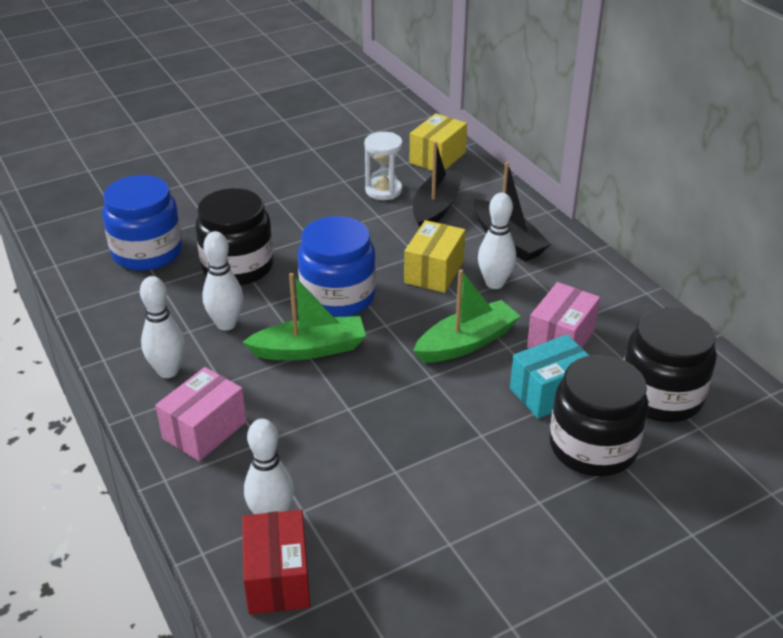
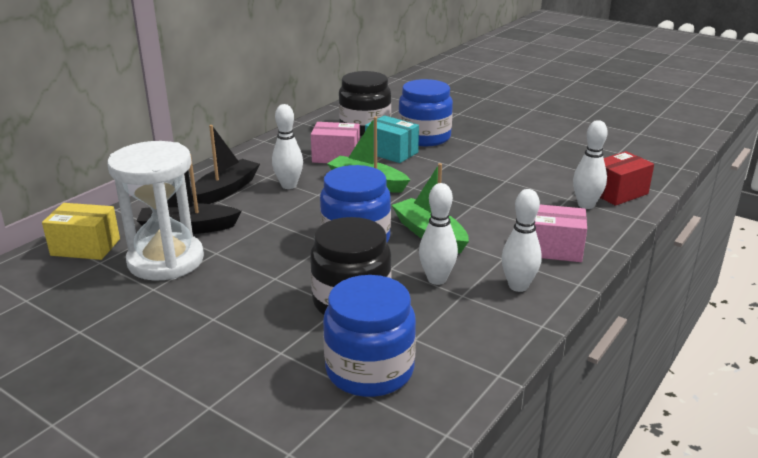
camera: 115 degrees left, 10 degrees down
(383, 190) = (166, 261): white hourglass -> white hourglass, size x1.84
(434, 272) = (290, 209): yellow box -> none
(593, 446) = (424, 137): black jar -> blue jar

